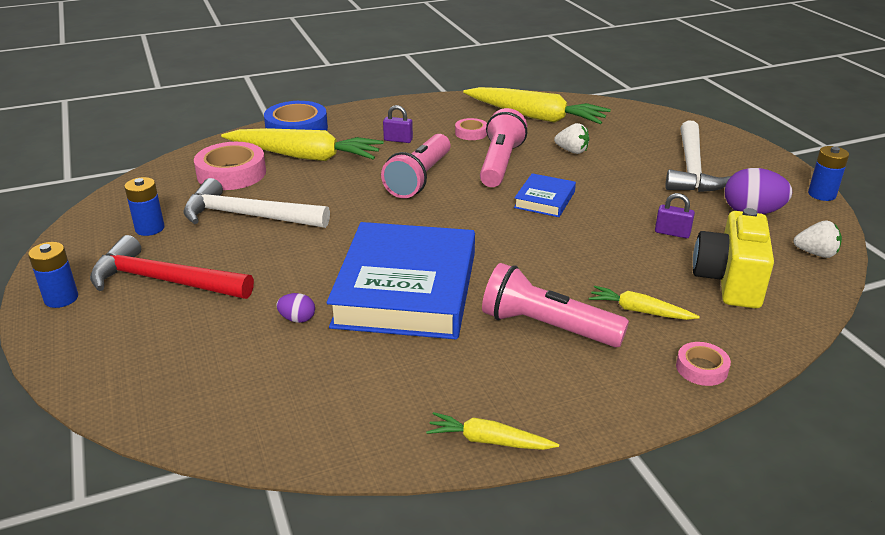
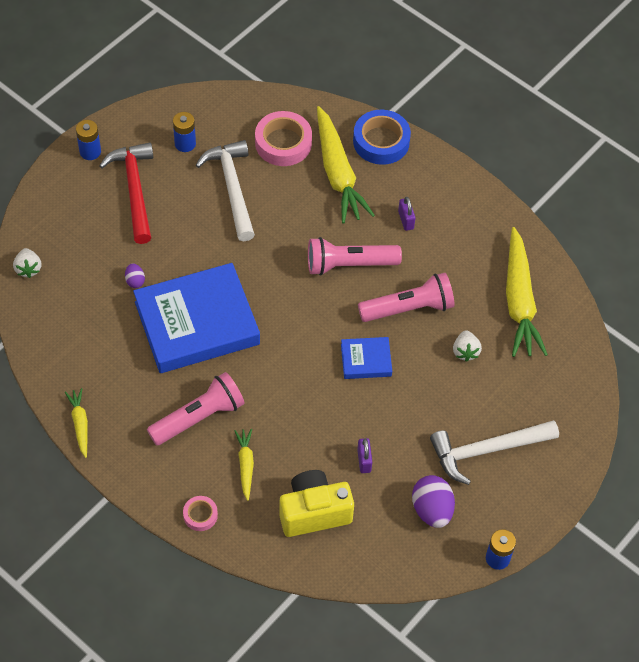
camera: 60 degrees right, 25 degrees up
(471, 133) = (453, 265): pink tape -> none
(547, 327) = (199, 417): pink flashlight -> pink flashlight turned 60 degrees clockwise
(816, 253) = (388, 564): white strawberry -> white strawberry (28, 269)

